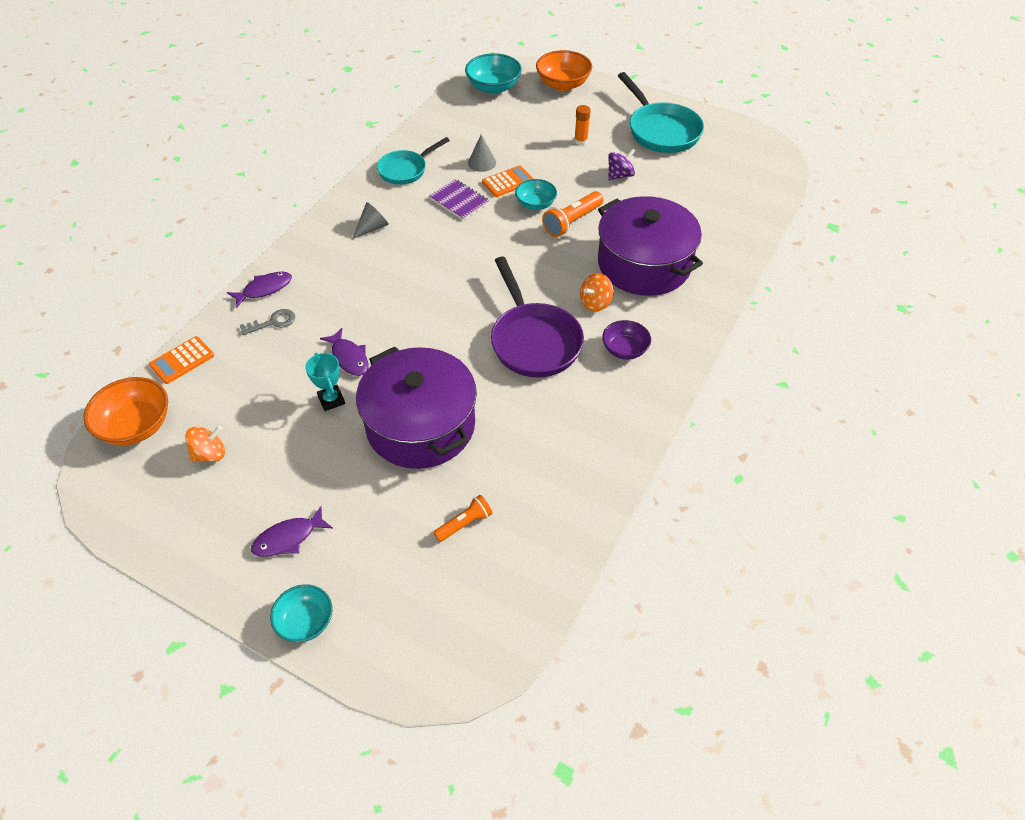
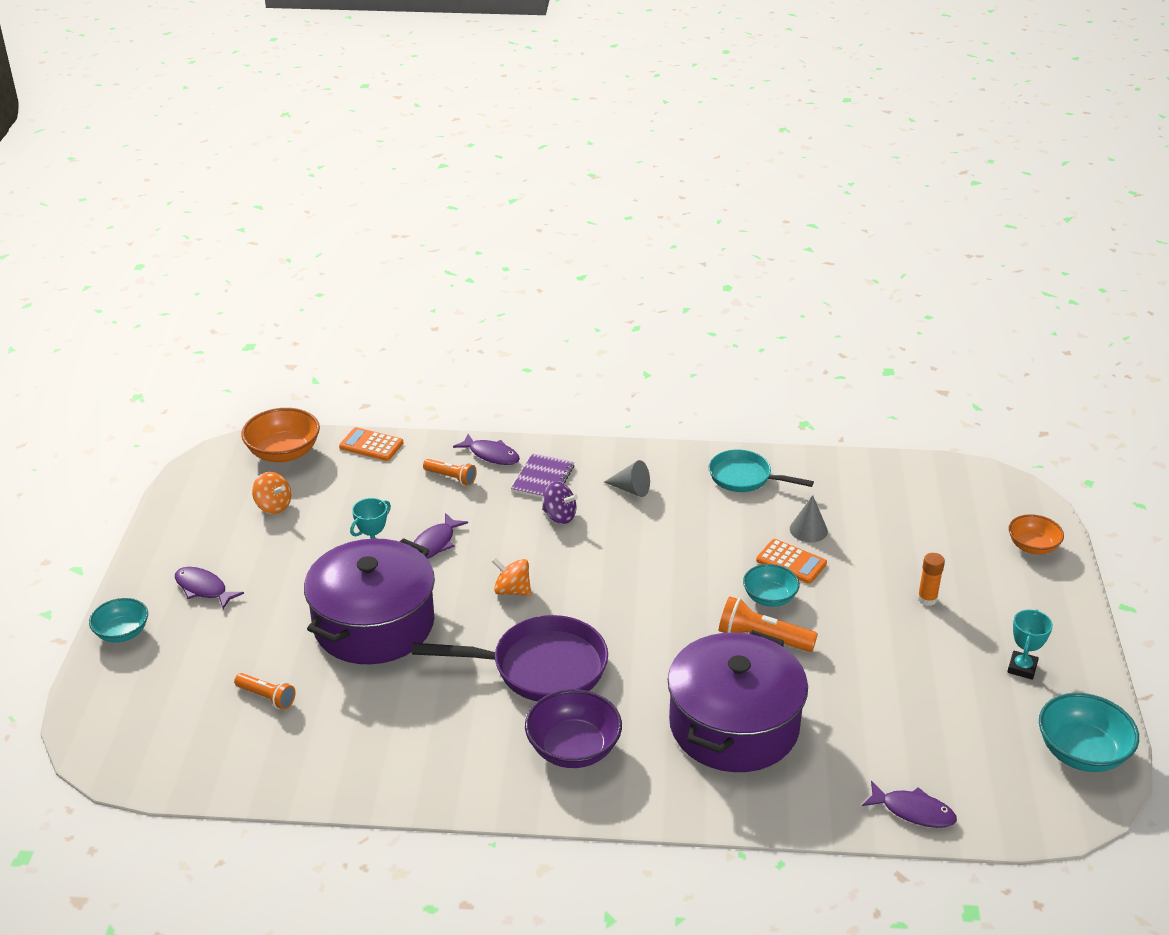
camera: 65 degrees right, 15 degrees down
(273, 322) = (451, 478): grey key -> orange flashlight
(459, 201) = (725, 535): purple notebook -> purple notebook (543, 478)
(493, 87) = (963, 490): turquoise bowl -> turquoise bowl (1081, 752)
(533, 340) = (540, 668): purple pan -> purple pan turned 135 degrees counterclockwise
(563, 84) = (1032, 546): orange bowl -> orange bowl, size x0.65
(595, 303) = (634, 701): orange spinning top -> orange spinning top (512, 590)
(620, 175) = (888, 655): purple spinning top -> purple spinning top (559, 516)
(624, 350) = (573, 749): purple bowl -> purple bowl, size x1.54
(661, 131) = (1022, 668): turquoise pan -> turquoise trophy
(752, 217) = (913, 811): none -> purple fish

